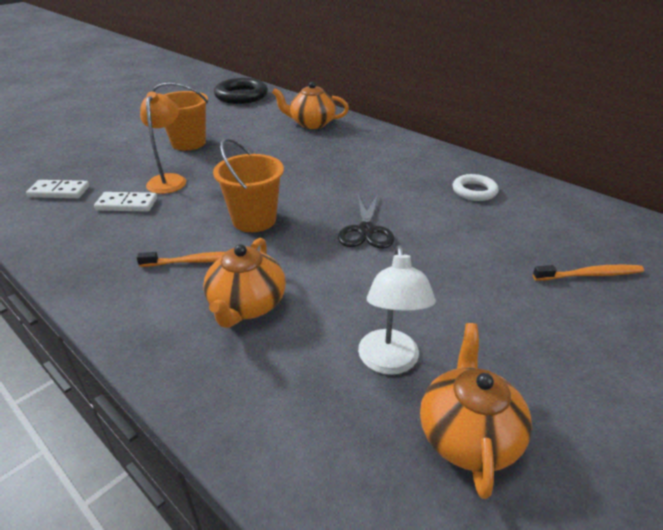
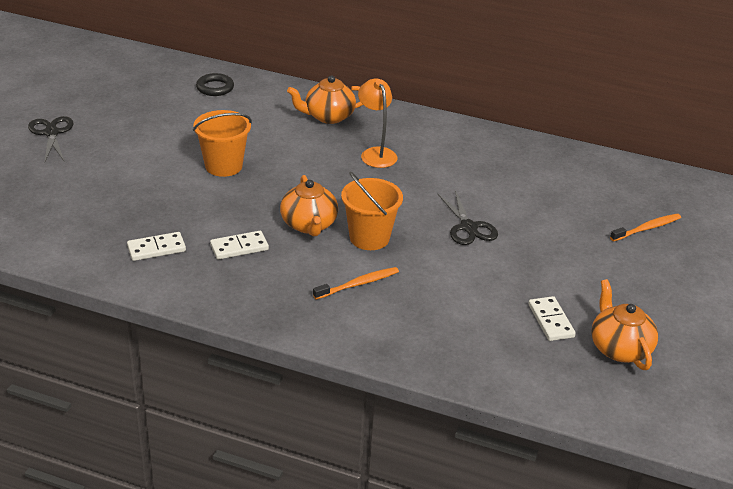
camera: 25 degrees left, 0 degrees up
(93, 105) = (51, 133): none -> black scissors
(169, 180) = (251, 213): orange lamp -> orange lamp (376, 153)
(241, 96) = (215, 88): black ring -> black ring, size x0.58
(246, 305) = (427, 308): orange teapot -> orange teapot (309, 225)
(389, 362) = (551, 321): white lamp -> white domino
(474, 191) = (530, 170): white ring -> none

